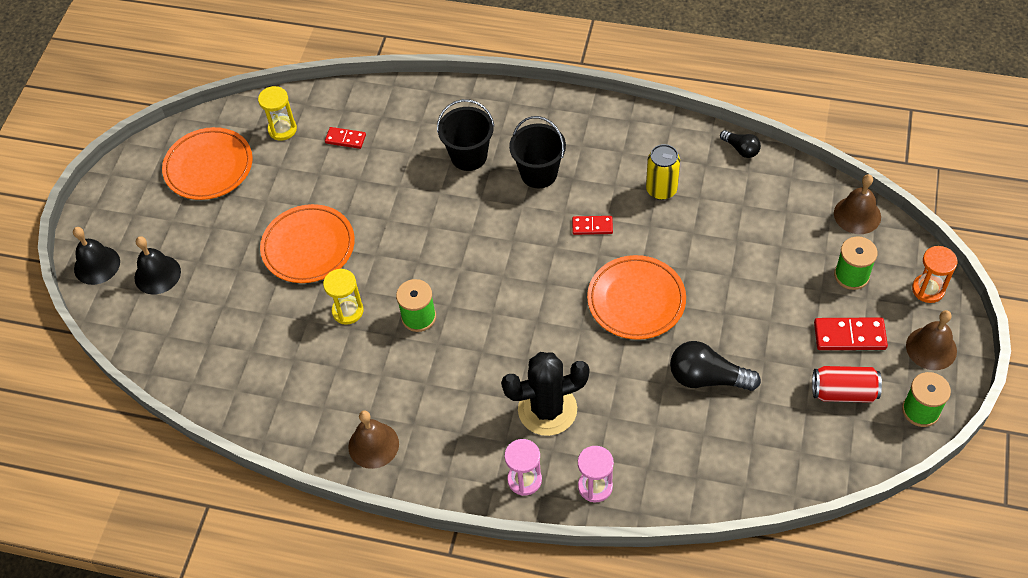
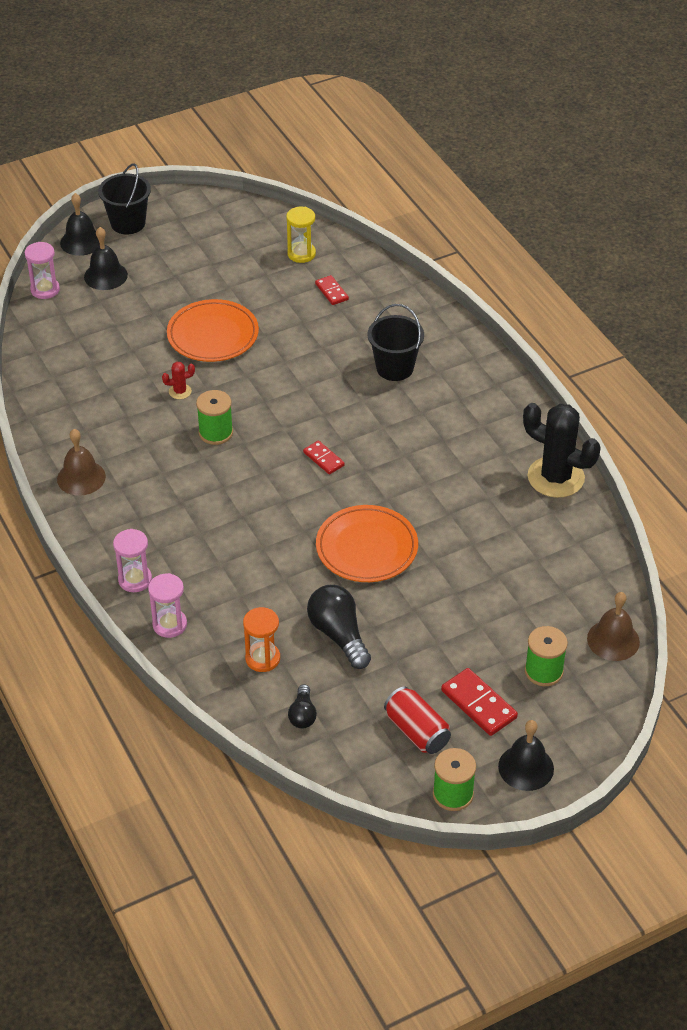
camera: 45 degrees right, 10 degrees down
(124, 328) = (45, 290): none -> pink hourglass
(209, 167) = (224, 239): orange plate -> none
(348, 311) = (180, 391): yellow hourglass -> red cactus
(539, 173) = (425, 417): black bucket -> black bucket (128, 223)
(547, 409) = (210, 555): black cactus -> black cactus (555, 477)
(592, 226) = (409, 479): red domino -> red domino (324, 459)
(661, 190) = (493, 499): yellow can -> none
(741, 149) = (594, 525): black light bulb -> black light bulb (302, 715)
(928, 289) = (586, 732): orange hourglass -> orange hourglass (262, 658)
(931, 348) = (526, 767): brown bell -> black bell

